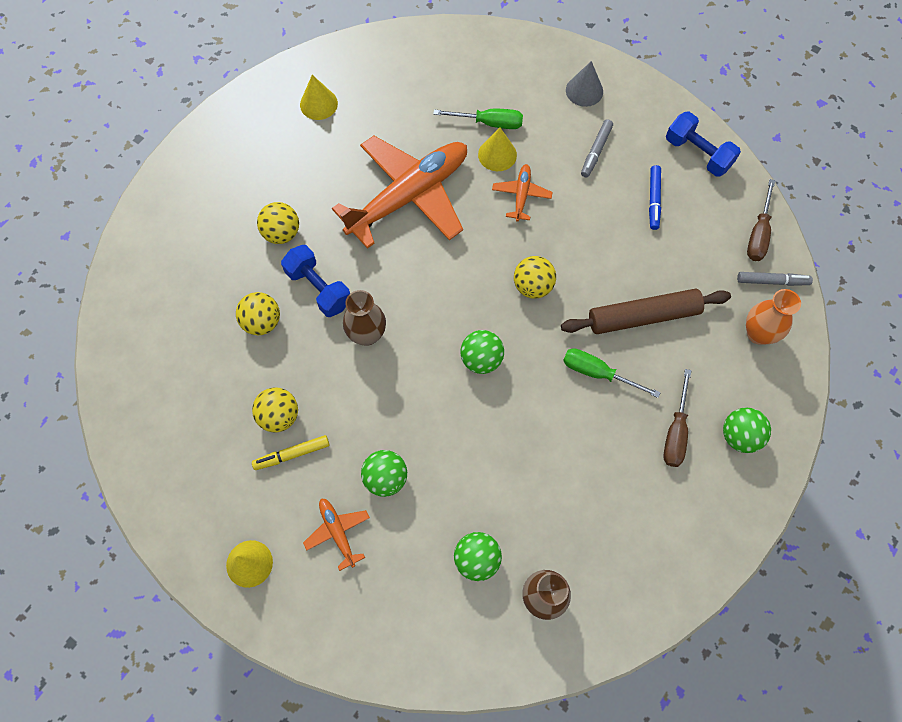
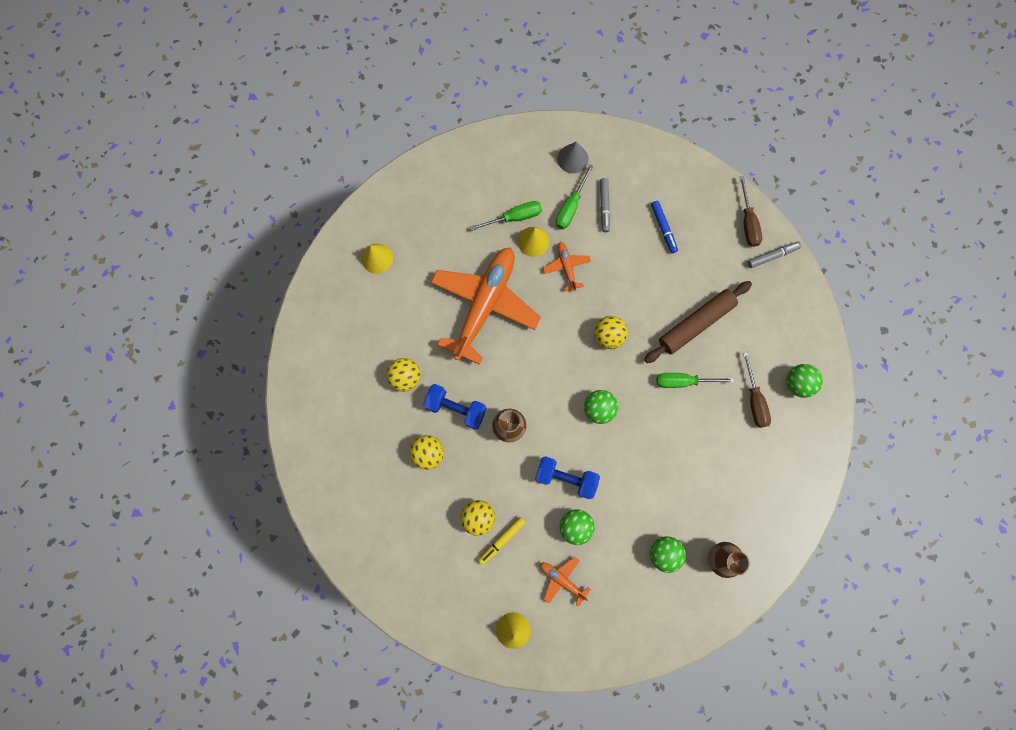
camera: 25 degrees left, 10 degrees up
(558, 137) = (571, 207): none -> green screwdriver
(697, 153) = (678, 176): blue dumbbell -> blue dumbbell (566, 478)
(758, 333) = (779, 301): orange vase -> none

